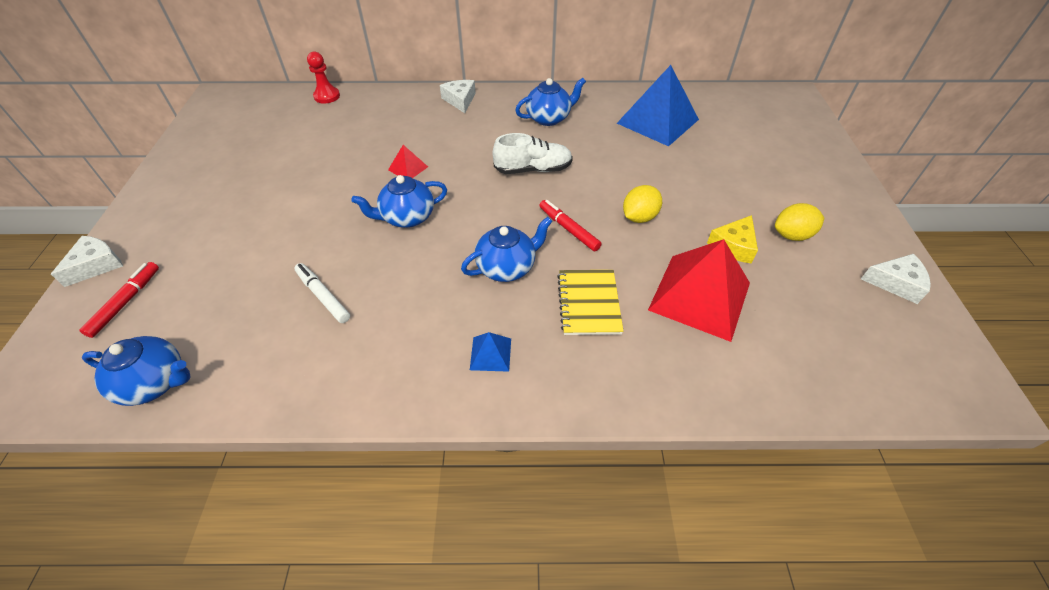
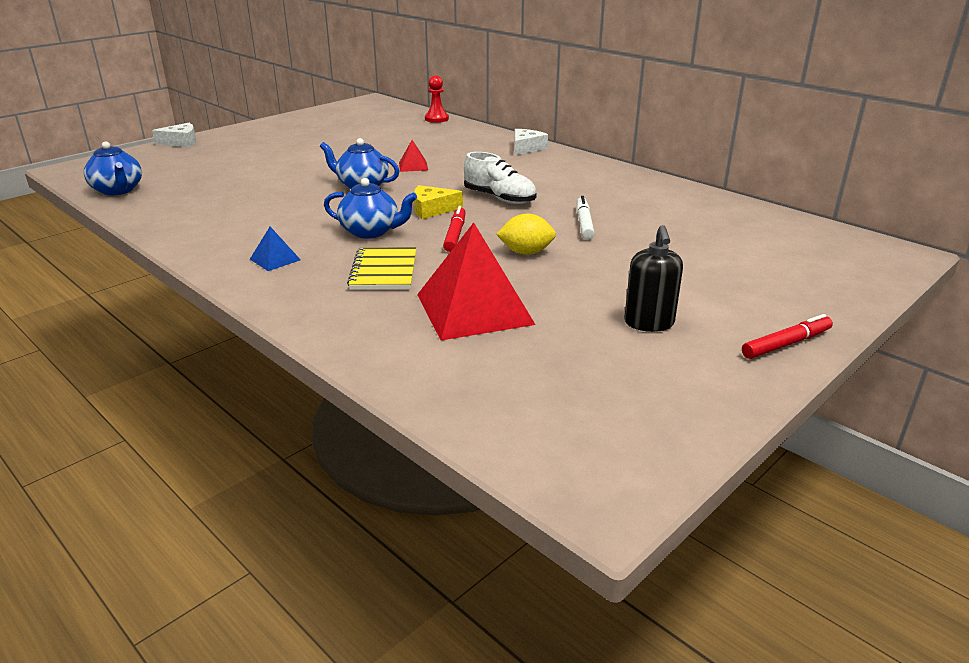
camera: 45 degrees right, 20 degrees down
(125, 303) = (164, 159): red marker -> red marker (785, 344)
(323, 296) = (246, 196): white marker -> white marker (584, 223)
(549, 118) = (577, 179): blue teapot -> none
(588, 303) = (384, 271): yellow notebook -> yellow notebook turned 45 degrees counterclockwise
(658, 121) = (680, 214): blue pyramid -> none
(733, 246) = (572, 301): yellow cheese -> yellow cheese (432, 209)
(792, 235) = (649, 323): yellow lemon -> black soap dispenser
(895, 283) = (691, 400): white cheese -> none

